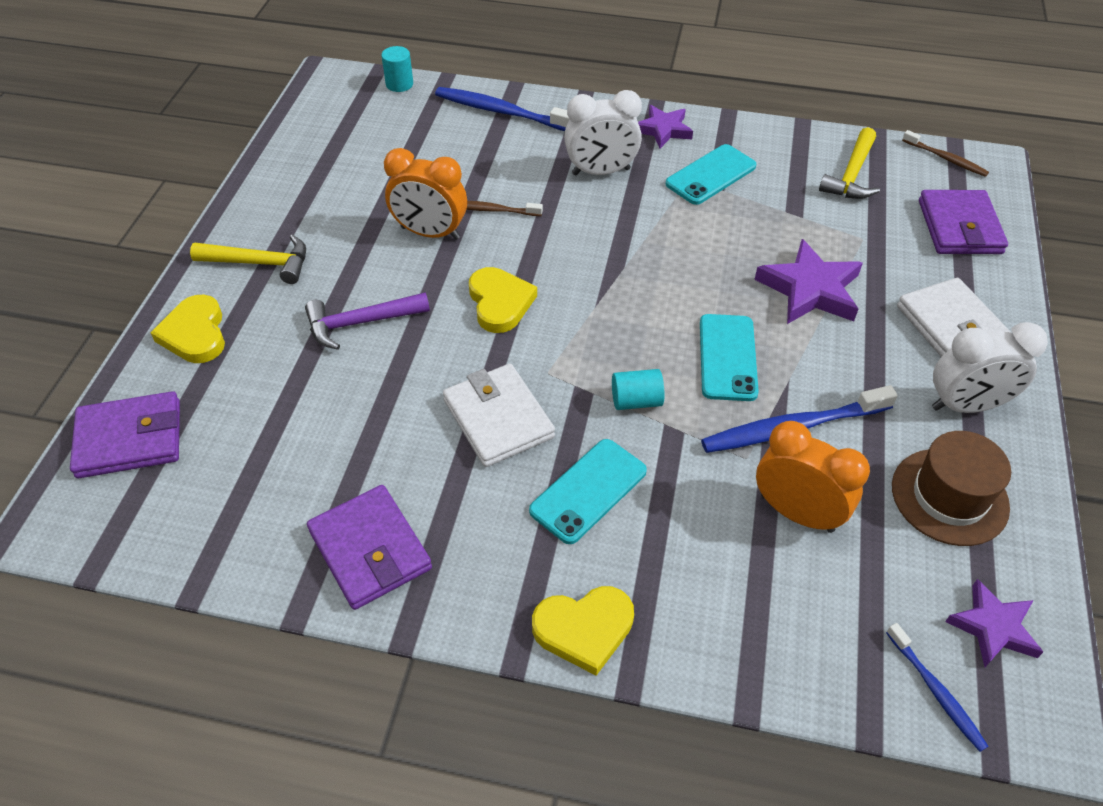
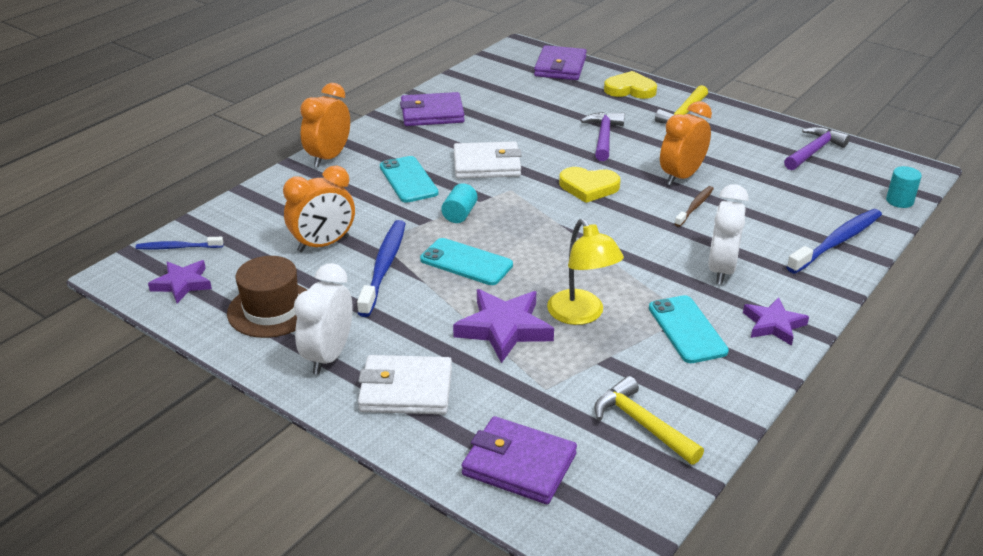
camera: 115 degrees right, 15 degrees down
(316, 147) = (814, 151): none -> purple hammer
(584, 629) = (328, 157): yellow heart -> orange clock
(745, 243) = (581, 315): none -> yellow lamp
(945, 158) = (634, 516): brown toothbrush -> none

